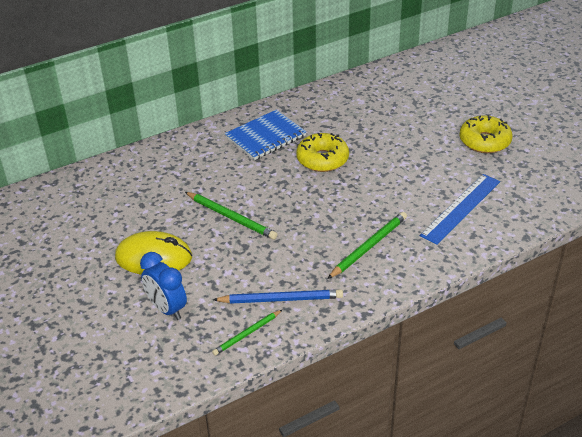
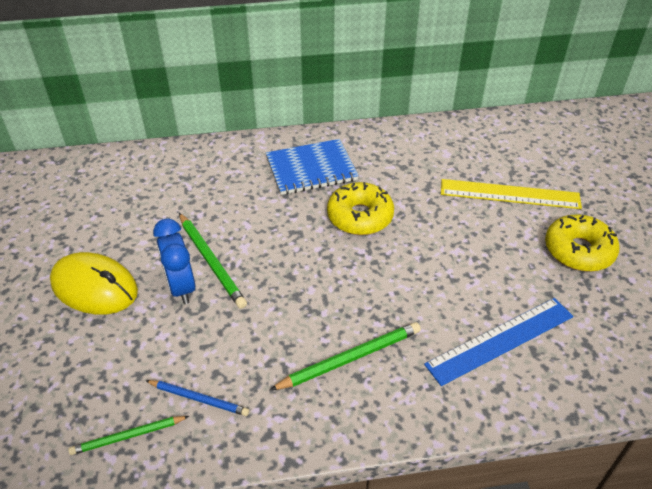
camera: 20 degrees right, 5 degrees up
(167, 309) = (63, 363): blue clock -> blue clock (181, 287)
(281, 299) = (199, 398): blue pencil -> blue pencil, size x0.65
(420, 117) = (509, 194): none -> yellow ruler

